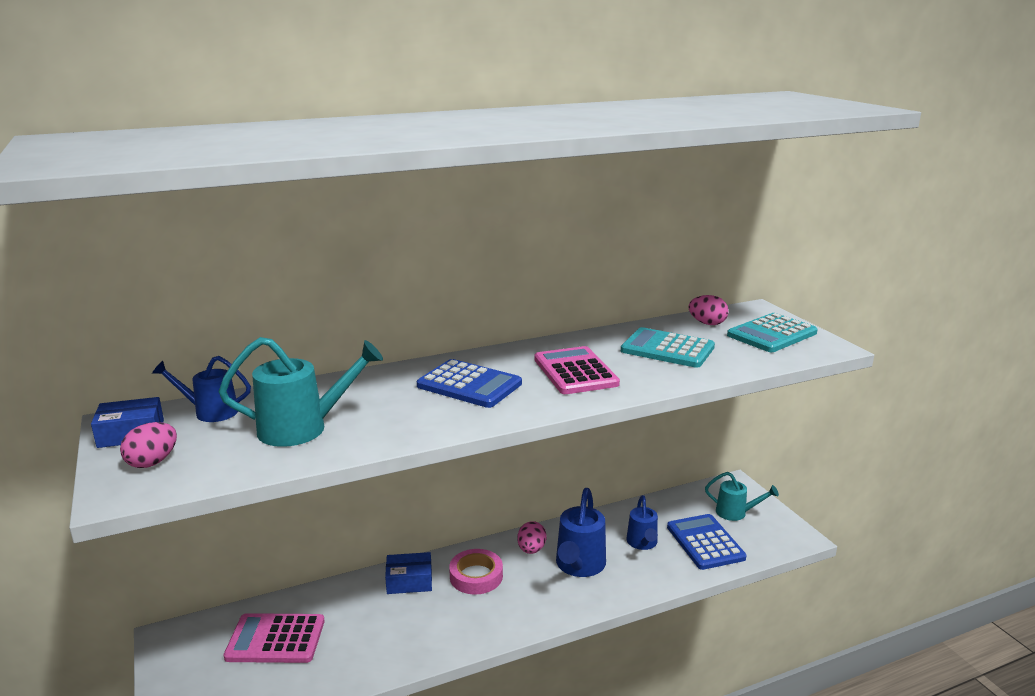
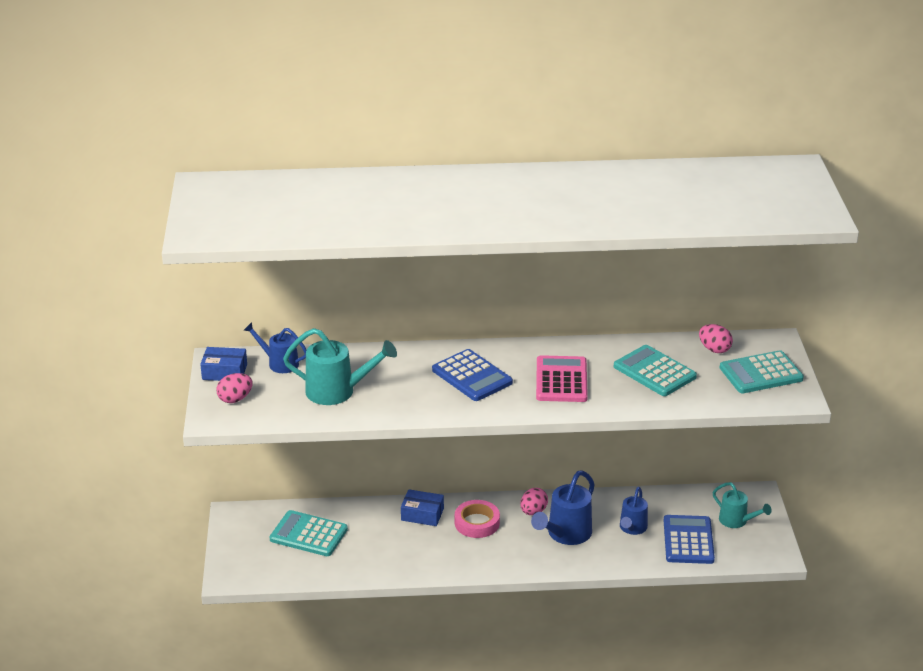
camera: 20 degrees right, 10 degrees up
(275, 639) = (308, 534): pink calculator -> turquoise calculator

